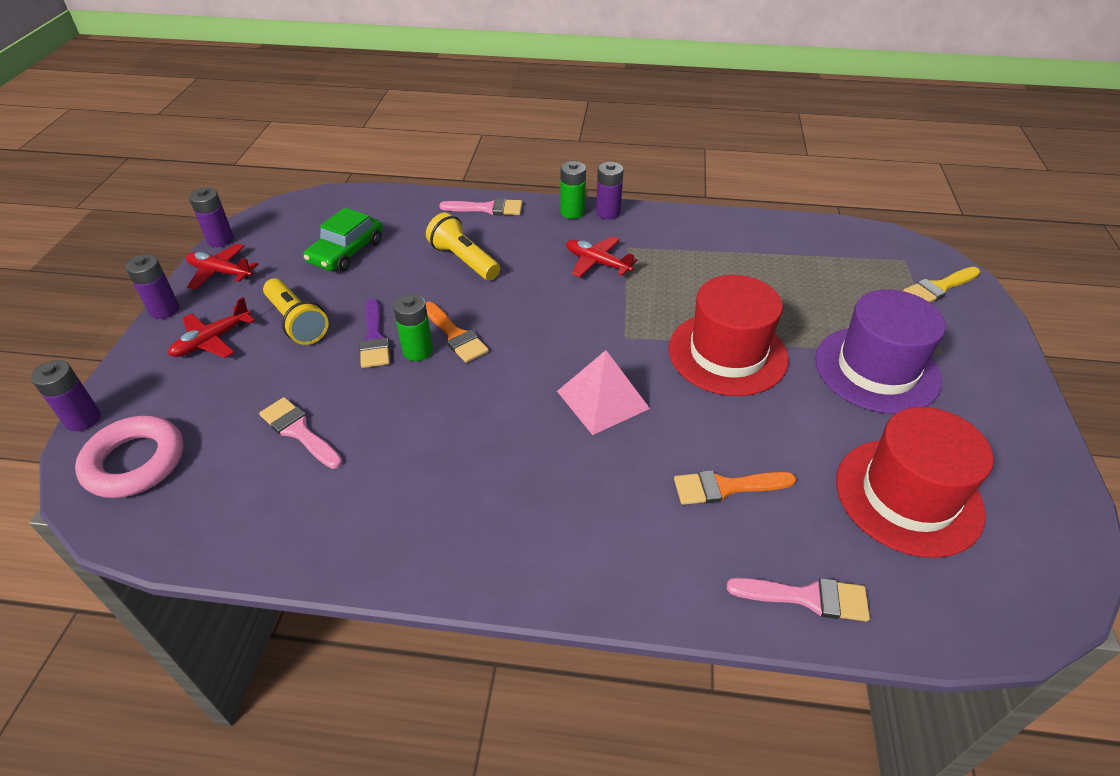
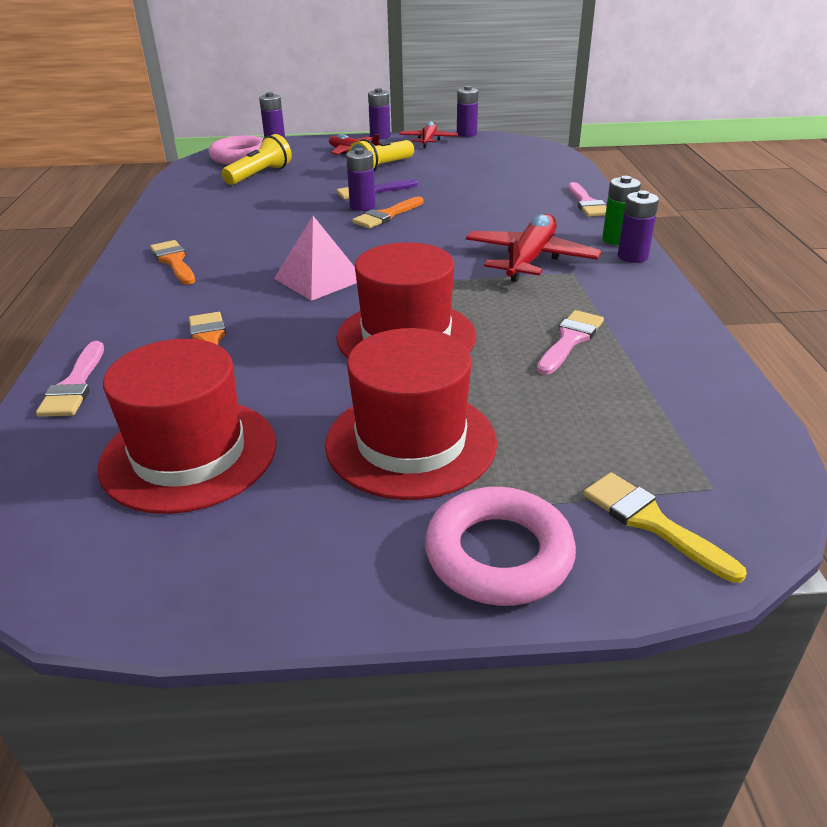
camera: 80 degrees right, 10 degrees down
(299, 431) = (269, 187): pink brush -> pink brush (570, 340)
(346, 252) = (477, 167): green car -> none
(418, 351) = (362, 206): green battery -> purple battery
(464, 260) = (493, 205): yellow flashlight -> yellow flashlight (259, 175)
(519, 528) = (174, 261): none -> orange brush
(597, 263) = (530, 259): red plane -> red plane, size x1.59
(877, 369) = (411, 442): purple hat -> red hat
(980, 348) = (498, 554): none -> pink ring

